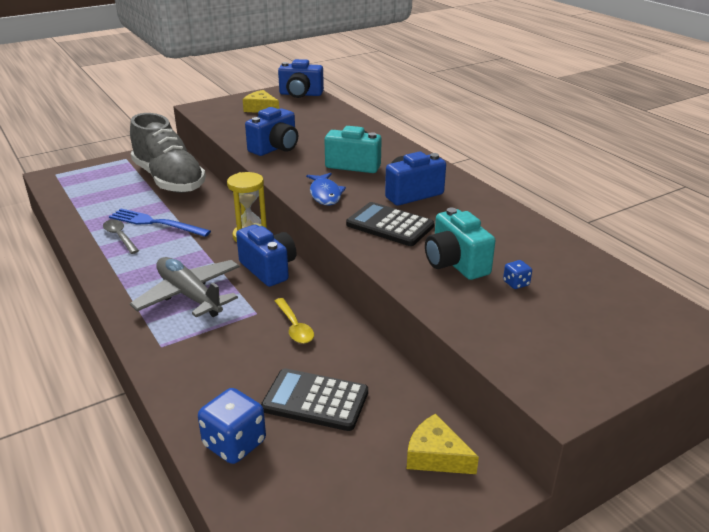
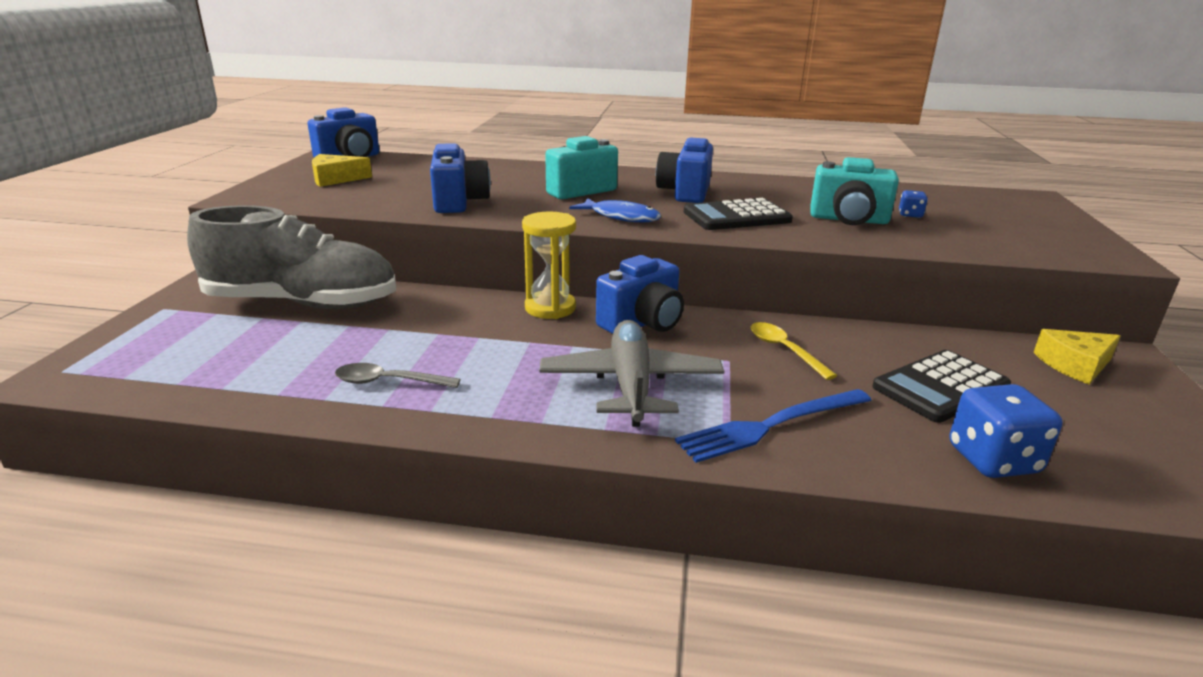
camera: 50 degrees left, 5 degrees down
(156, 223) = (404, 347): blue fork -> blue fork (772, 425)
(189, 295) = (631, 384): grey plane -> grey plane turned 90 degrees clockwise
(268, 269) = (642, 323): blue camera -> blue camera turned 135 degrees clockwise
(294, 327) = (784, 350): yellow spoon -> yellow spoon turned 135 degrees counterclockwise

